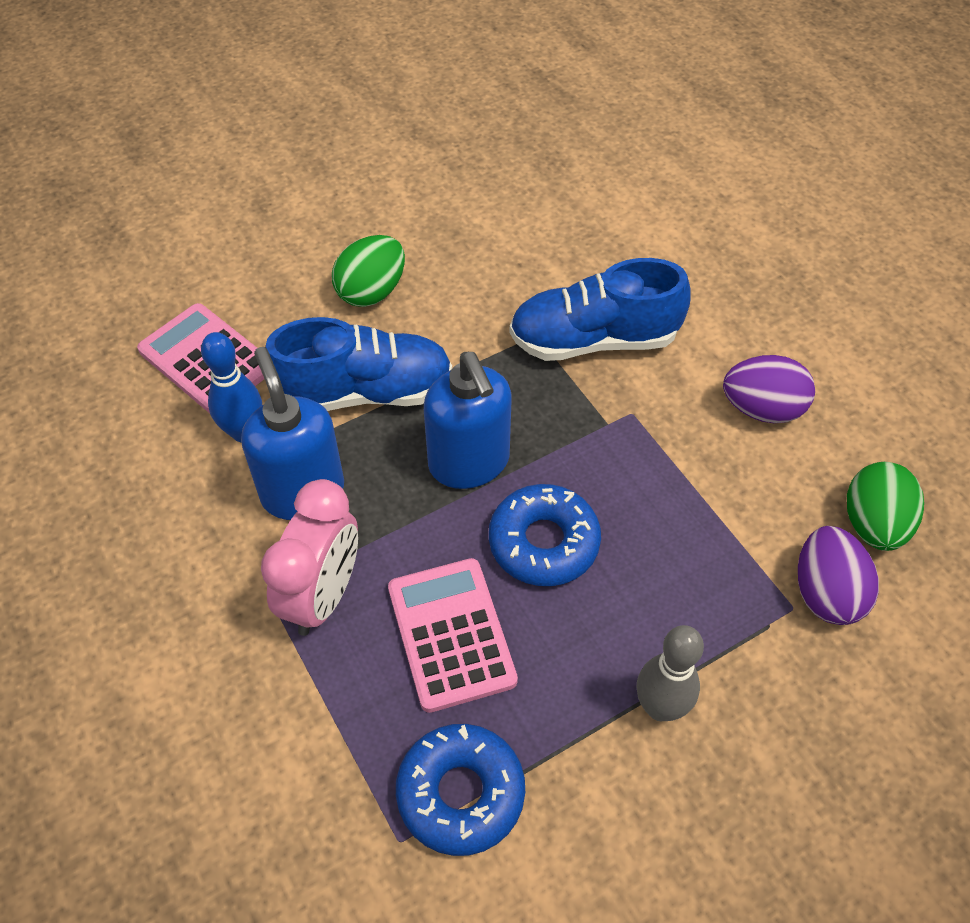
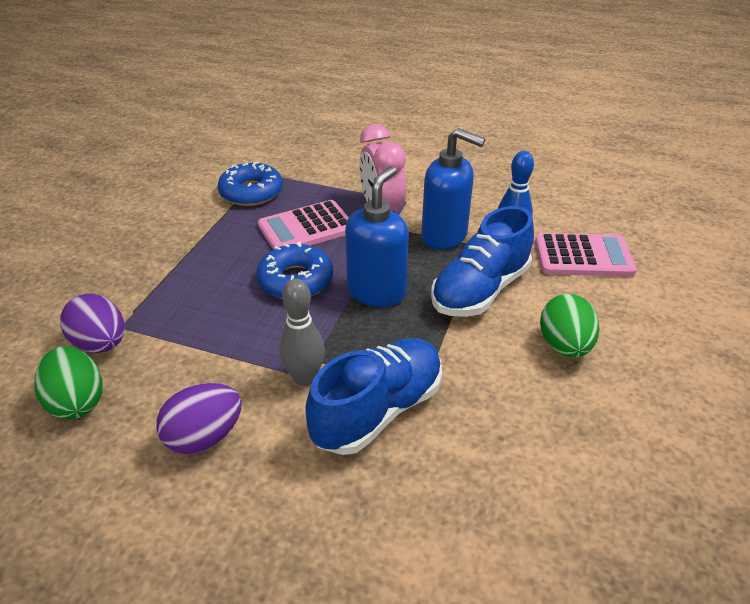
camera: 140 degrees right, 15 degrees down
(451, 634) = (306, 228): pink calculator -> pink calculator turned 120 degrees clockwise
(469, 463) = (377, 291): blue soap dispenser -> blue soap dispenser turned 90 degrees clockwise
(660, 707) = (178, 253): grey bowling pin -> grey bowling pin (304, 378)

